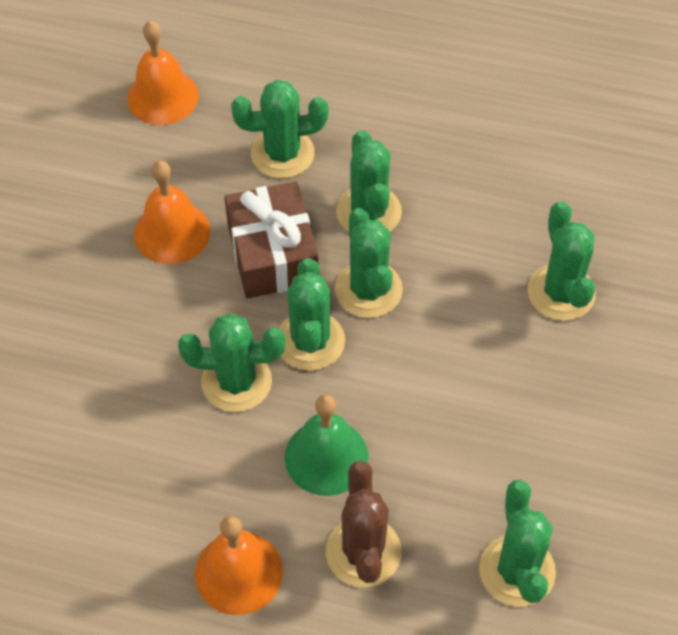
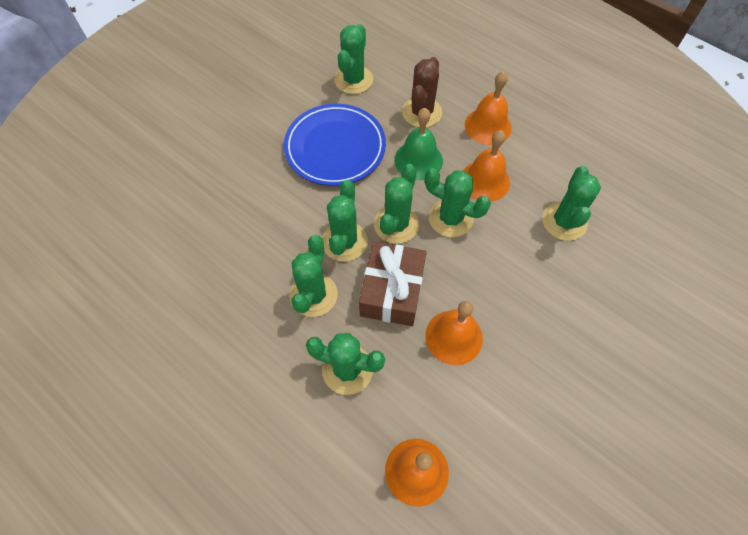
camera: 155 degrees left, 5 degrees up
(207, 464) = (485, 180): none -> orange bell
(467, 424) = (335, 147): none -> blue plate
(561, 292) = (234, 194): green cactus -> green cactus (564, 221)

